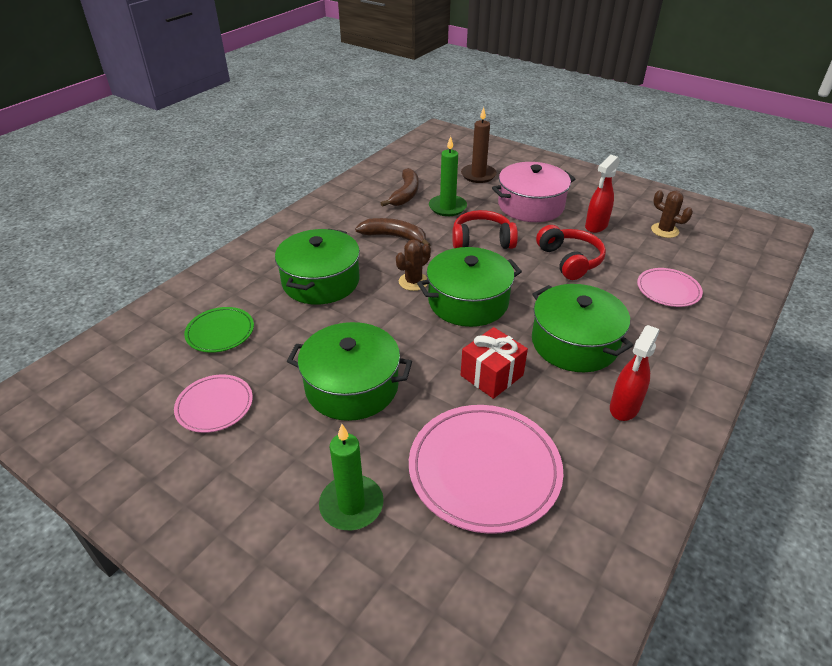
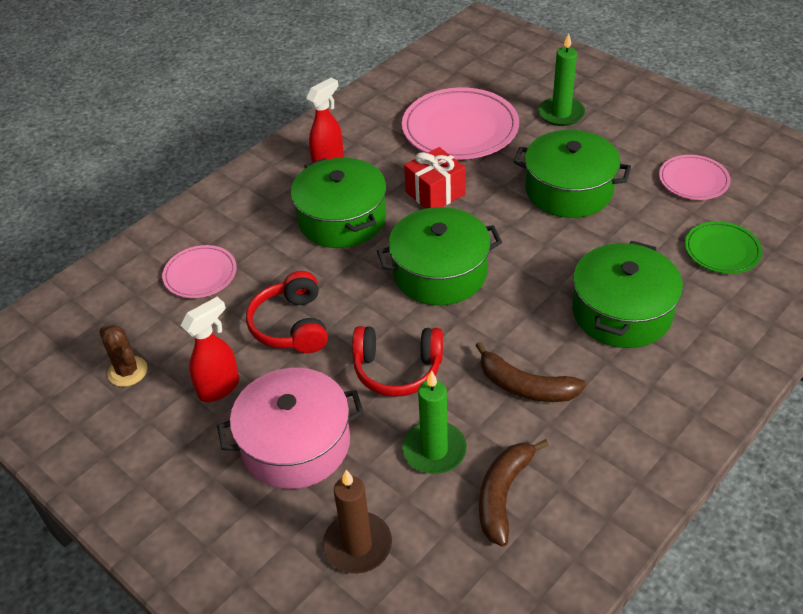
camera: 170 degrees left, 5 degrees up
(413, 282) = (502, 304): brown cactus -> none

